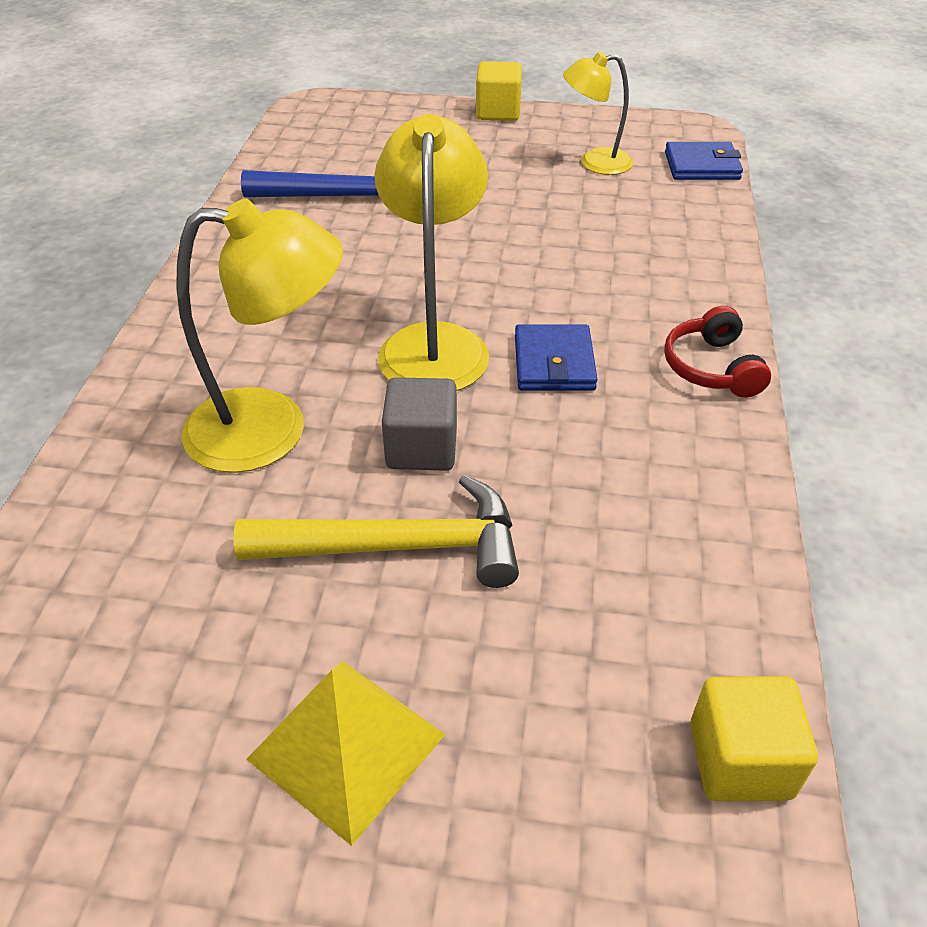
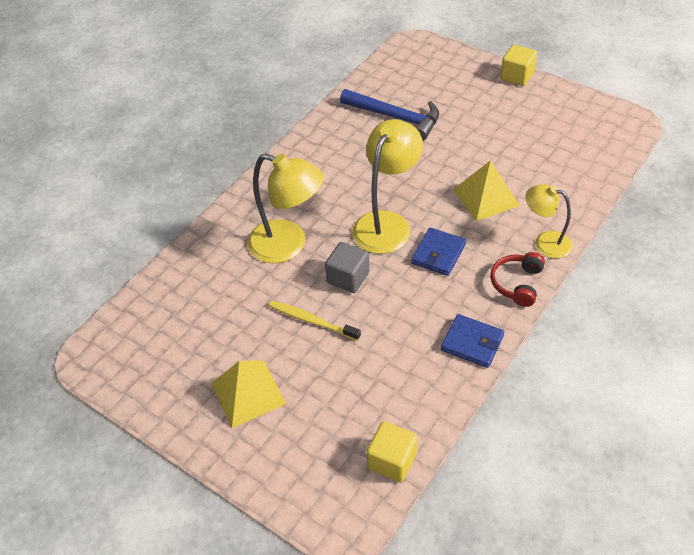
camera: 30 degrees right, 5 degrees up
(398, 546) = (311, 320): yellow hammer -> yellow toothbrush
(569, 264) = (486, 197): none -> yellow pyramid
(594, 162) = (549, 131): yellow lamp -> yellow lamp (545, 242)
(702, 166) = (614, 151): blue wallet -> blue wallet (472, 343)

